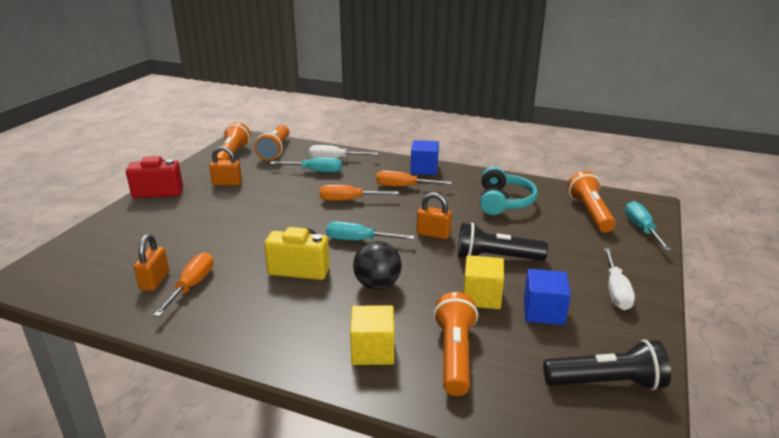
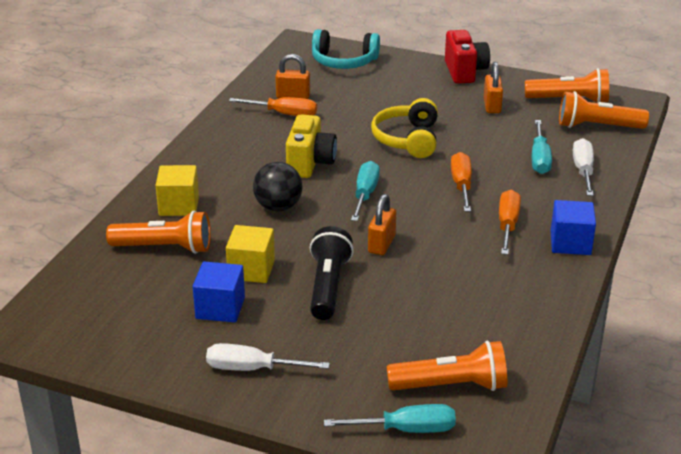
camera: 90 degrees right, 5 degrees up
(270, 219) = (408, 139): none -> yellow headphones
(503, 202) = (476, 307): turquoise headphones -> turquoise headphones (344, 61)
(606, 382) = (108, 331): black flashlight -> none

